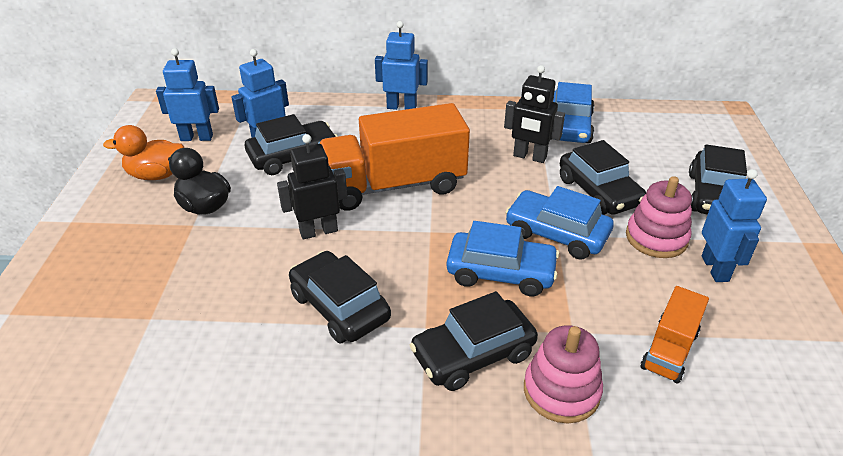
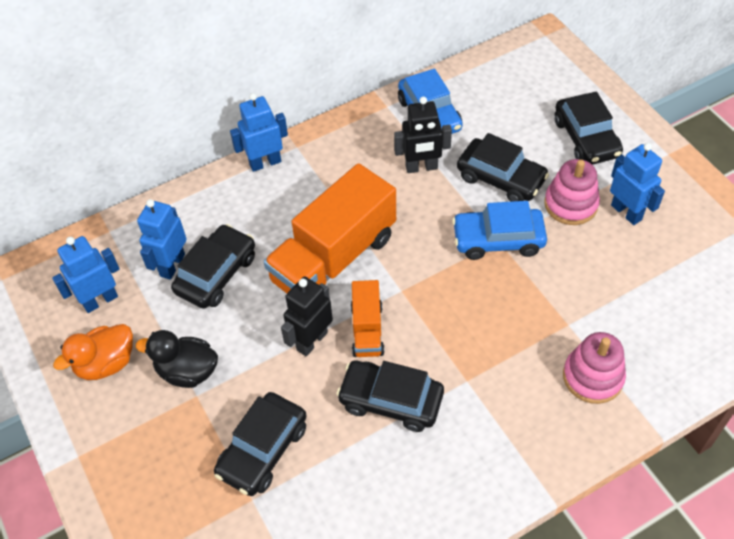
camera: 30 degrees left, 15 degrees up
(473, 354) = (516, 383): black car -> black car (263, 450)
(501, 272) = (484, 300): blue car -> none
(669, 350) = (638, 302): orange truck -> orange truck (367, 329)

